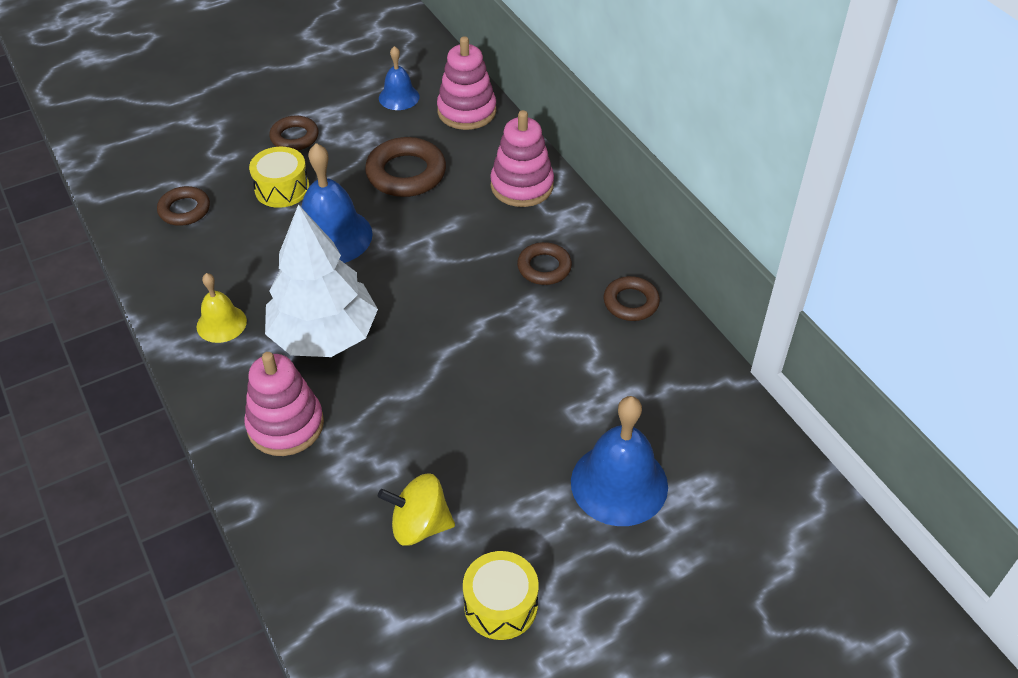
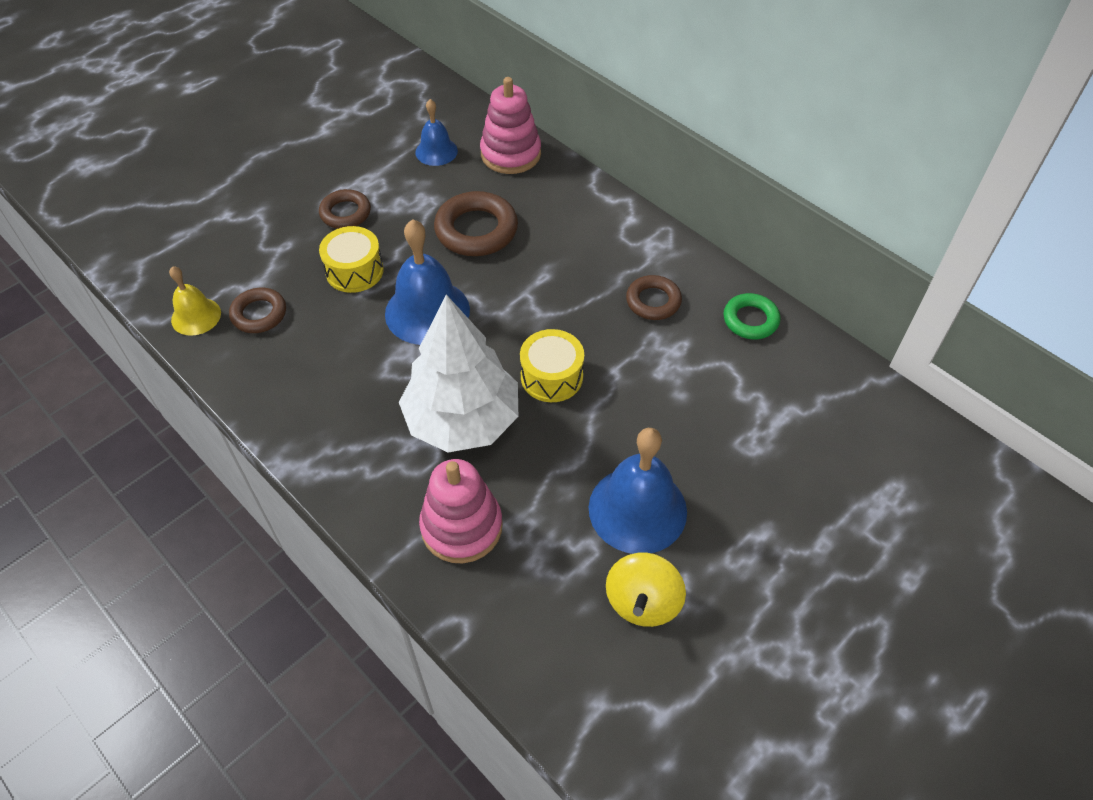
camera: 15 degrees left, 5 degrees up
(221, 323) = (349, 431): yellow bell -> yellow bell (196, 316)
(419, 525) = (642, 602): yellow spinning top -> yellow spinning top turned 60 degrees counterclockwise
(500, 605) = (757, 666): yellow drum -> yellow drum (551, 376)
(522, 186) = (596, 221): pink stacking toy -> none
(619, 483) = (817, 509): blue bell -> blue bell (637, 509)
(631, 302) = (750, 320): brown ring -> green ring

